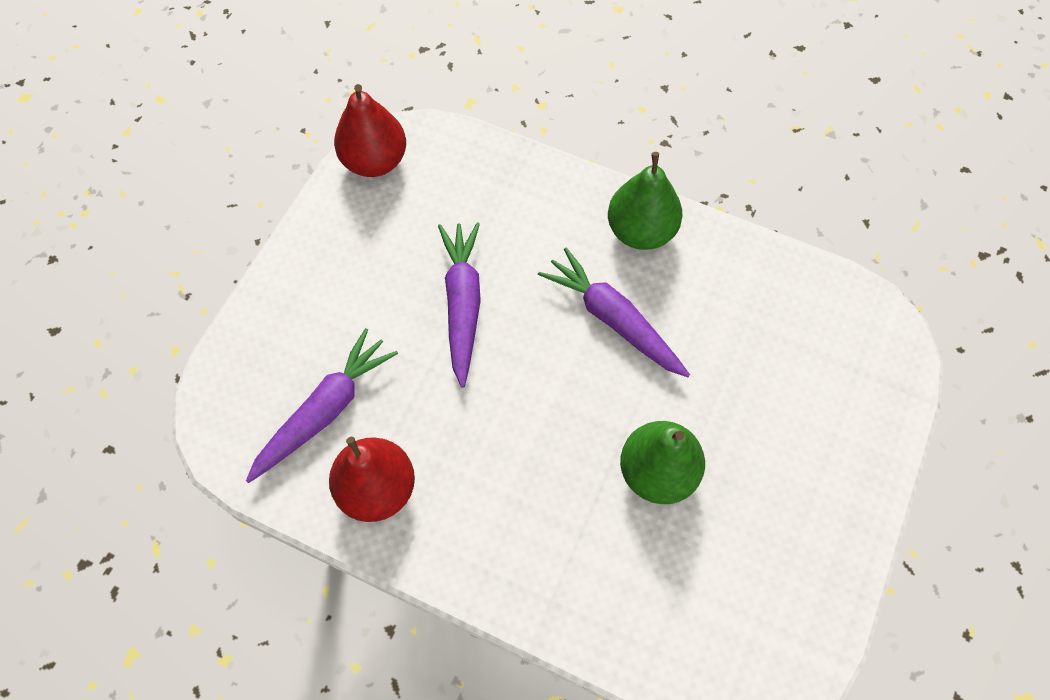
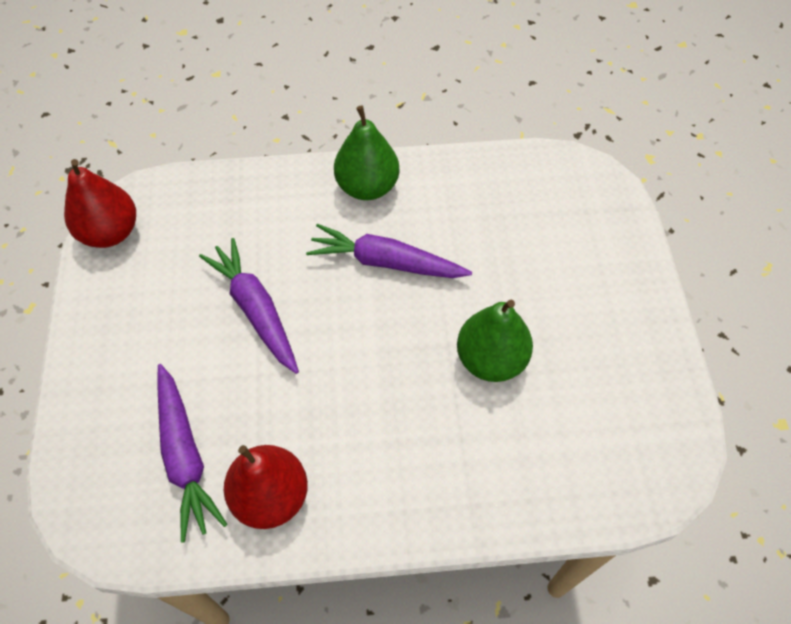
camera: 30 degrees left, 5 degrees down
(325, 410) = (185, 456): purple carrot -> purple carrot turned 150 degrees clockwise

